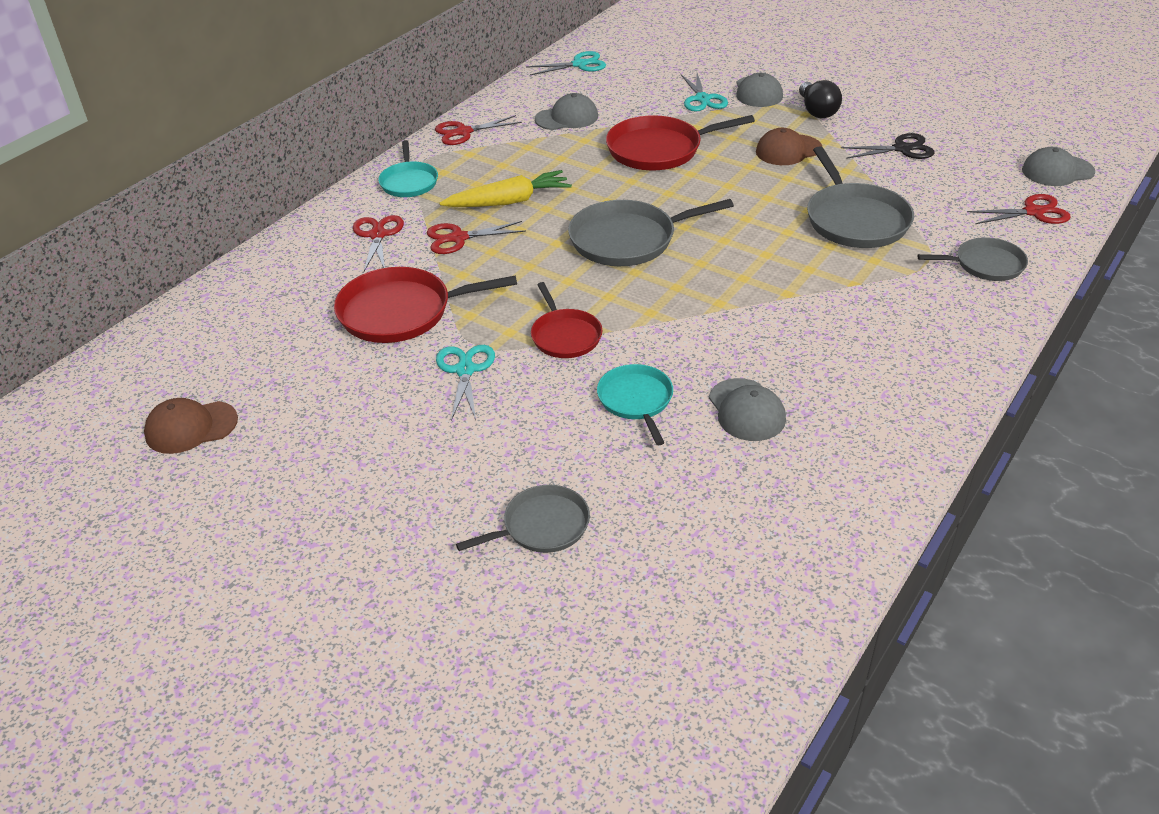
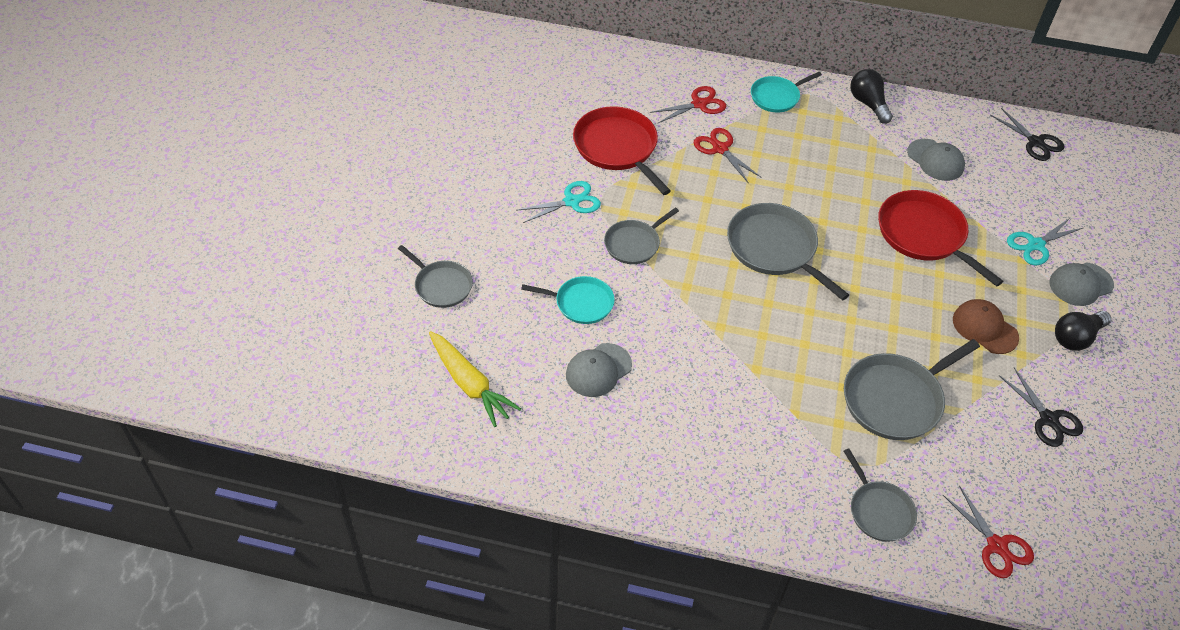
camera: 65 degrees right, 10 degrees up
(191, 427) = (463, 94): brown cap -> none
(463, 132) = (868, 104): red scissors -> black light bulb
(509, 201) = (785, 162): yellow carrot -> yellow carrot (470, 384)
(565, 336) = (634, 244): red pan -> grey pan
(579, 64) = (1035, 142): turquoise scissors -> black scissors
(636, 400) = (581, 303): turquoise pan -> turquoise pan turned 45 degrees clockwise
(1057, 171) = (1094, 563): grey cap -> none

